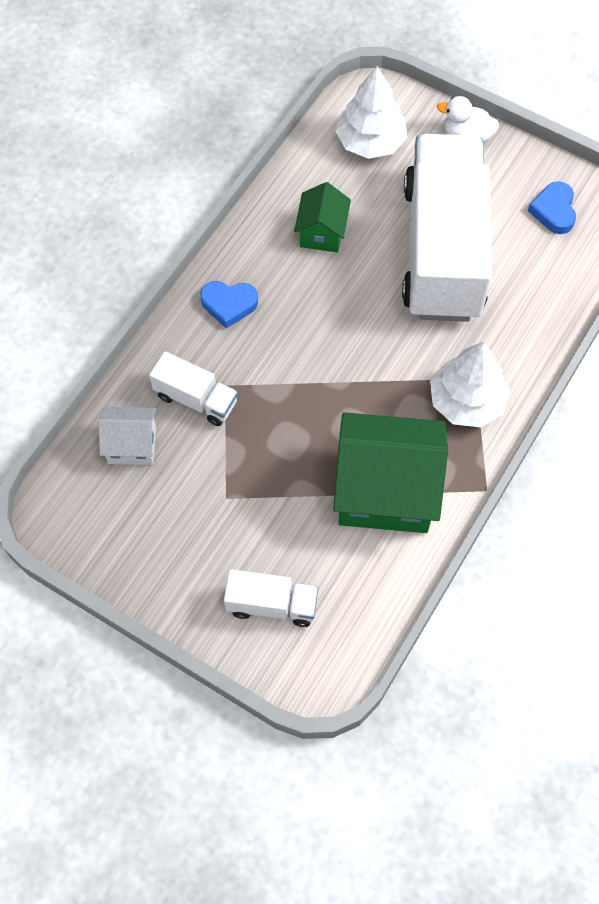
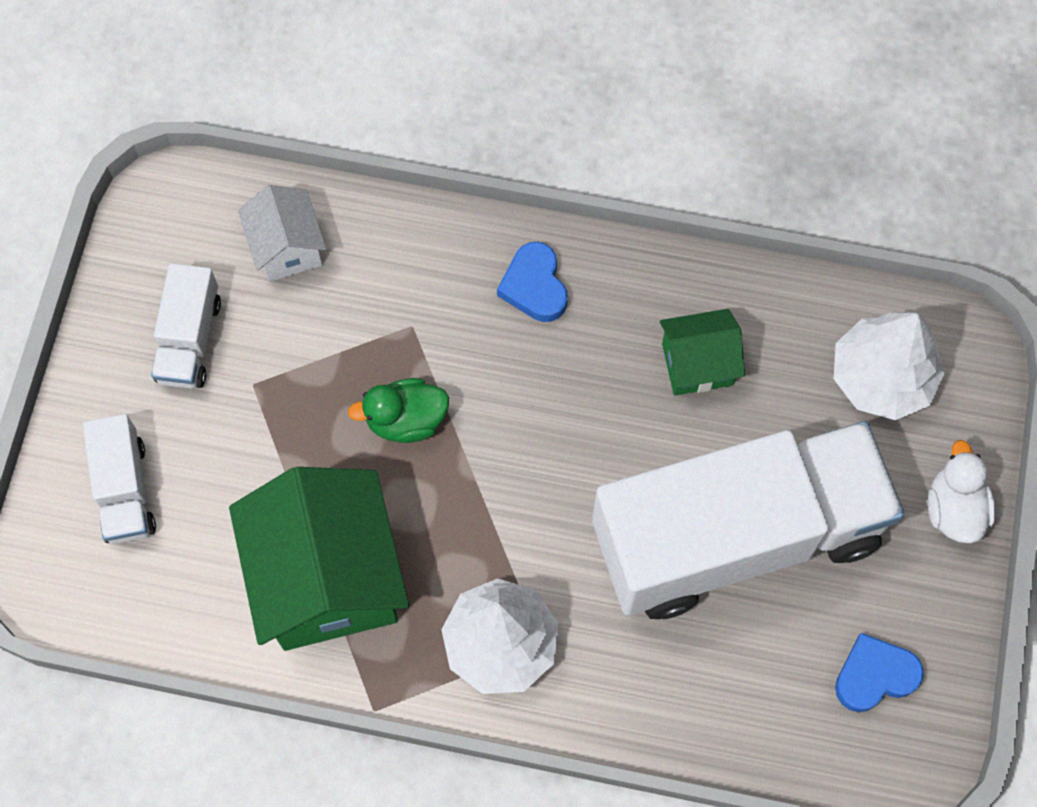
camera: 70 degrees right, 5 degrees up
(196, 399) = (379, 298): white truck -> white truck (189, 339)
(292, 409) = (406, 420): none -> green duck

